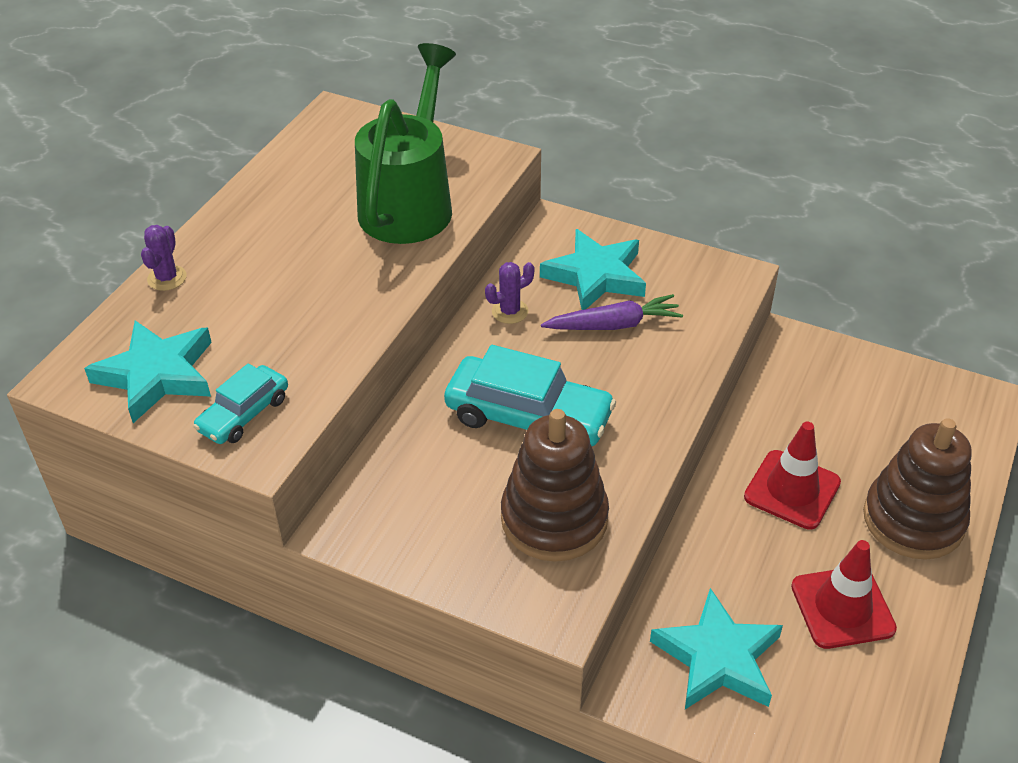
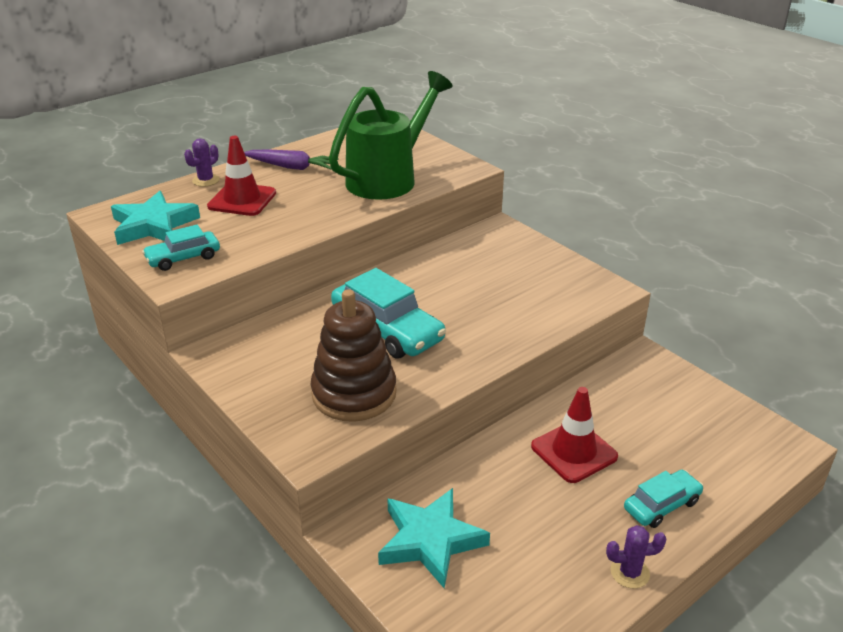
camera: 25 degrees right, 10 degrees down
(510, 311) = (426, 267): purple cactus -> purple cactus (630, 572)
(595, 276) = (503, 263): turquoise star -> none
(613, 325) = (492, 294): purple carrot -> purple carrot (291, 167)
(842, 607) = (556, 544): red traffic cone -> red traffic cone (242, 200)
(913, 520) = (661, 505): brown stacking toy -> turquoise car

